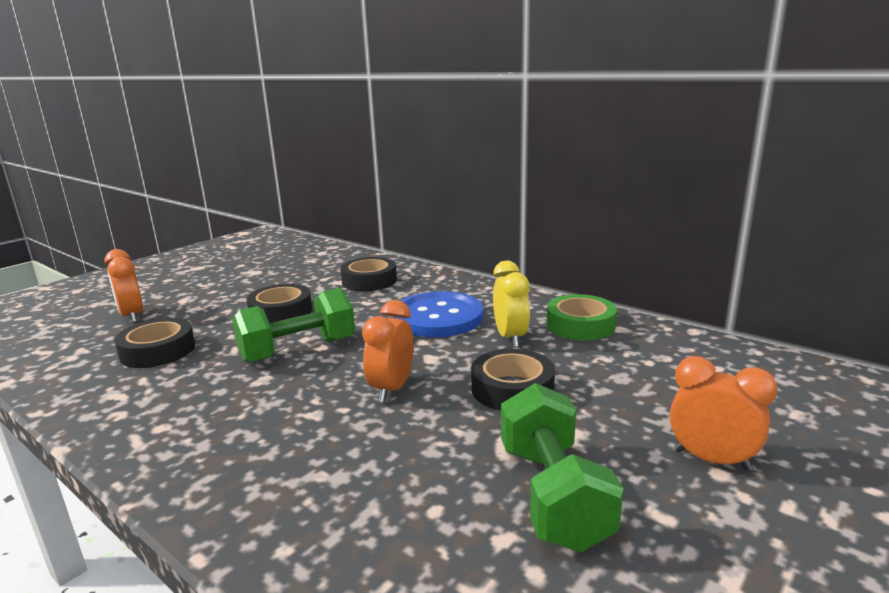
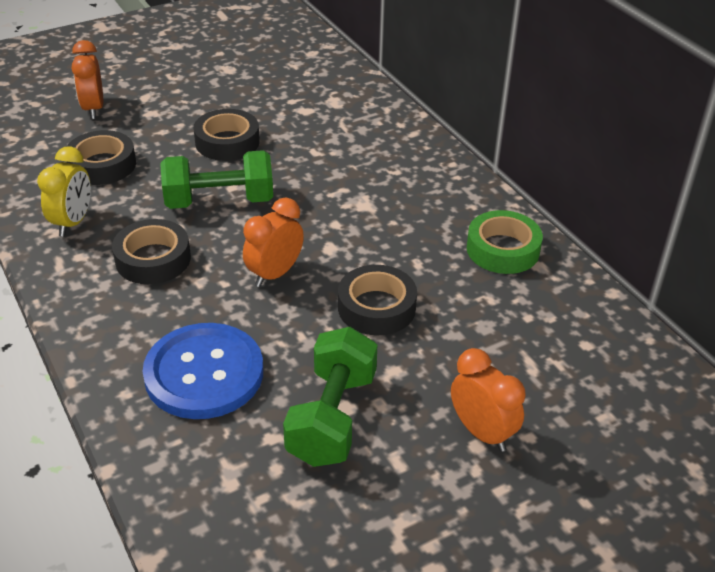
camera: 20 degrees right, 20 degrees up
(369, 281) = (335, 118): black tape -> black tape (153, 259)
(438, 317) = (371, 195): blue button -> blue button (204, 373)
(510, 337) = (421, 245): yellow clock -> yellow clock (73, 222)

